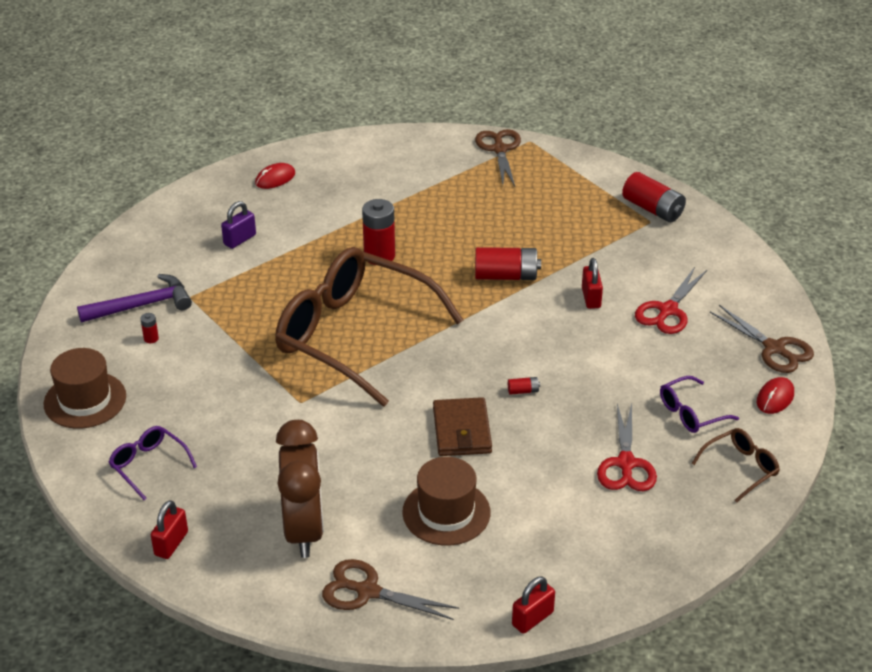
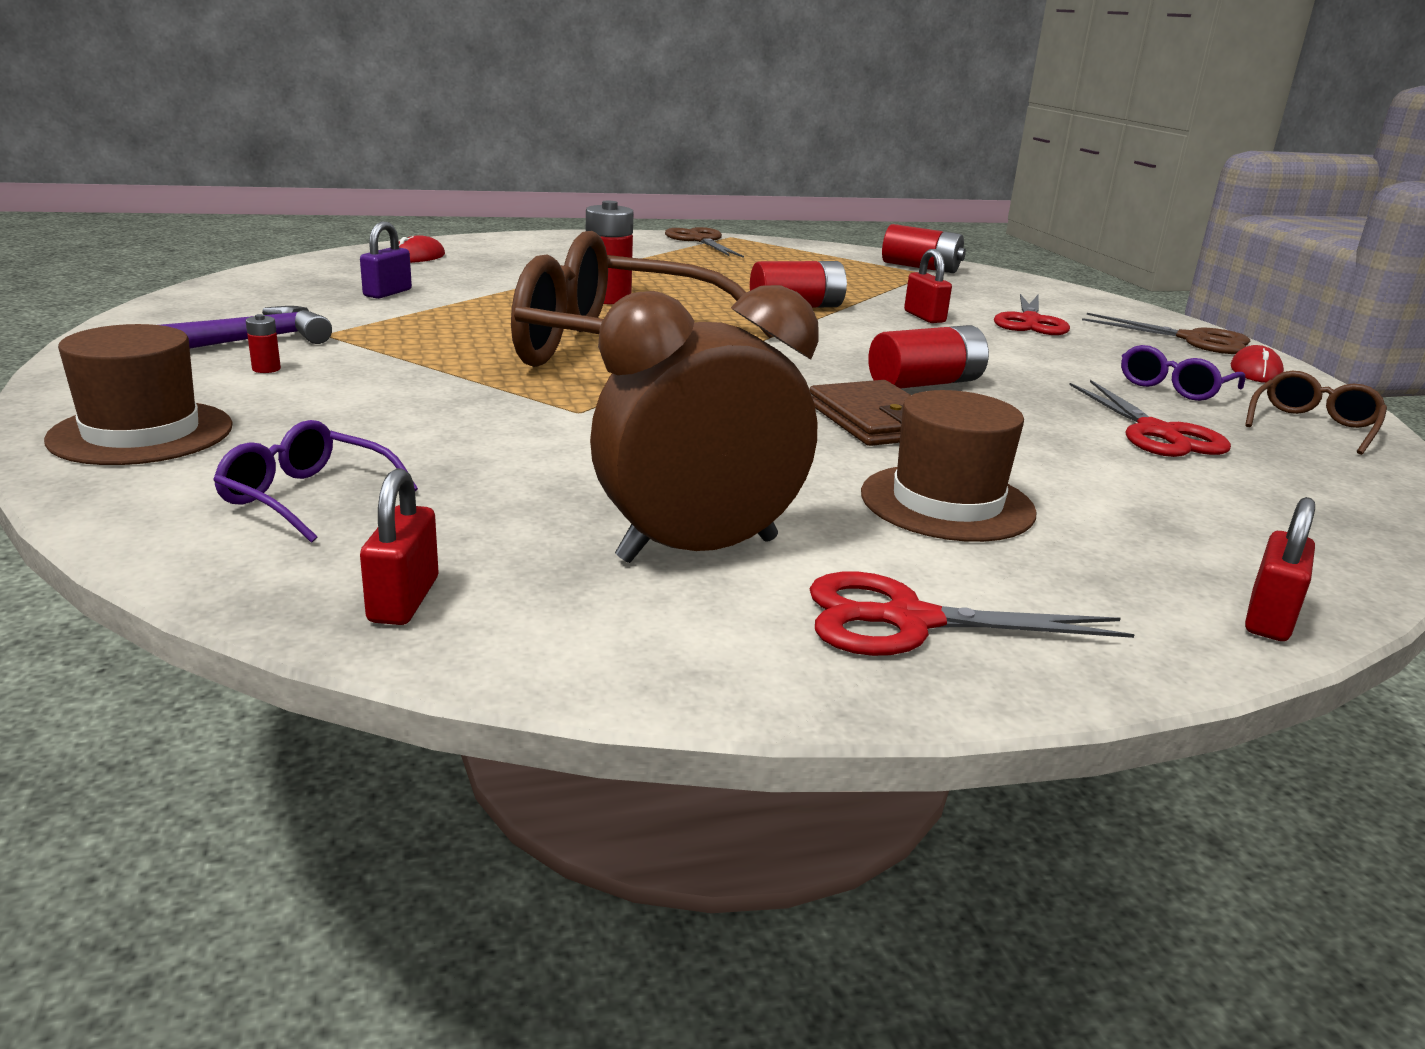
camera: 20 degrees left, 15 degrees down
(304, 530) = (698, 550): brown clock -> brown clock turned 90 degrees counterclockwise
(367, 591) = (909, 621): brown scissors -> red scissors
(523, 391) = (925, 383): red battery -> red battery, size x2.26

